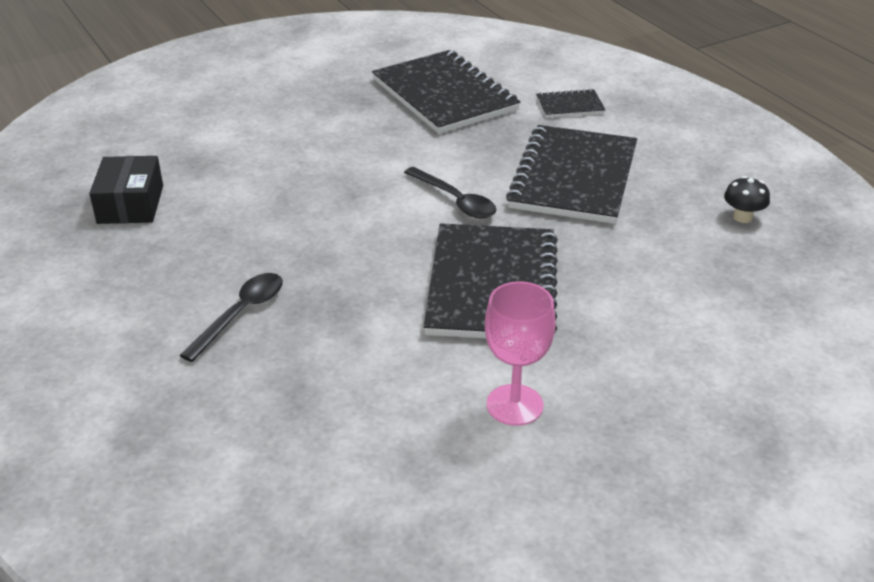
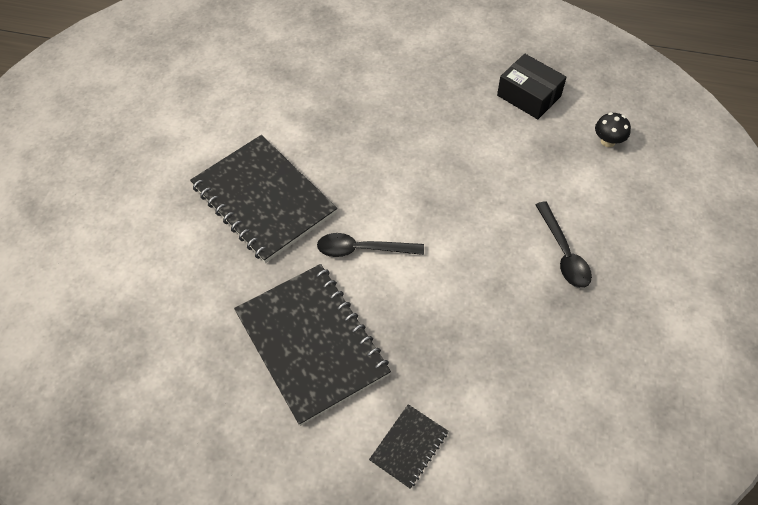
camera: 135 degrees right, 20 degrees up
(241, 314) = (366, 85): black spoon -> black spoon (563, 253)
(444, 95) = (518, 365): black notebook -> none
(514, 405) = (178, 139): pink goblet -> none
(742, 217) = (152, 401): black mushroom -> black mushroom (608, 141)

